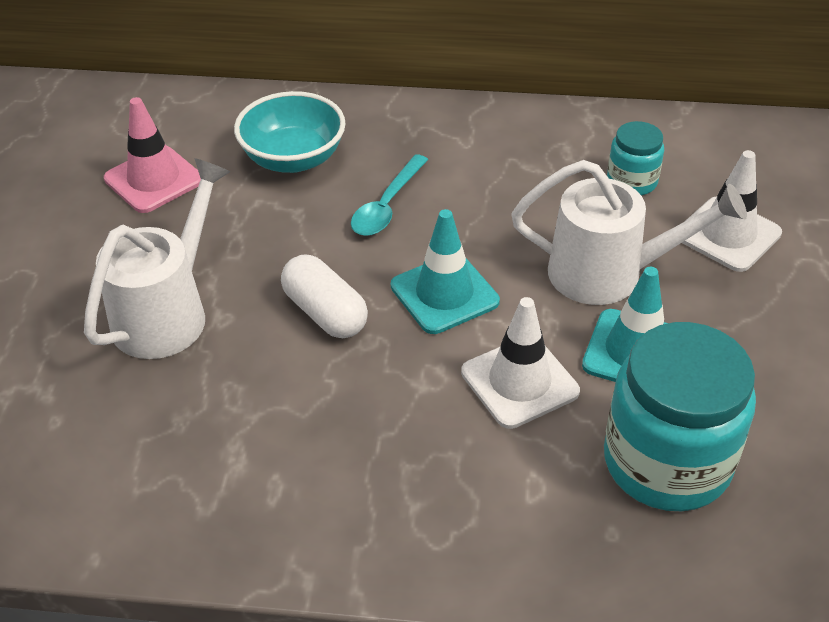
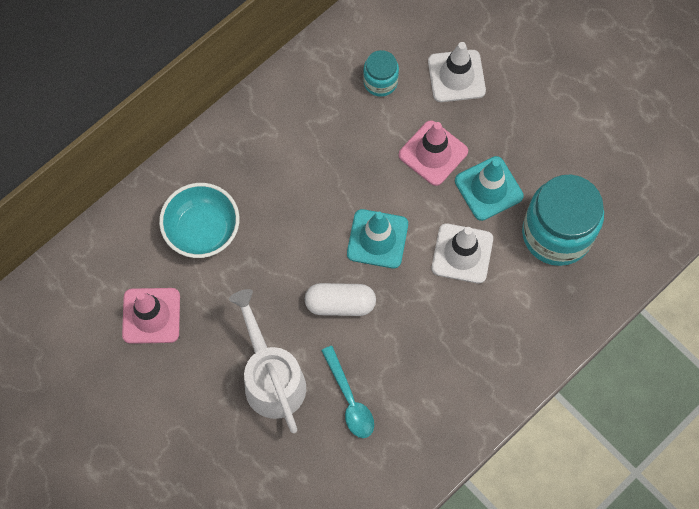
camera: 50 degrees left, 25 degrees up
(387, 206) = (287, 213): turquoise spoon -> turquoise spoon (349, 399)
(610, 274) = (433, 153): white watering can -> pink traffic cone

